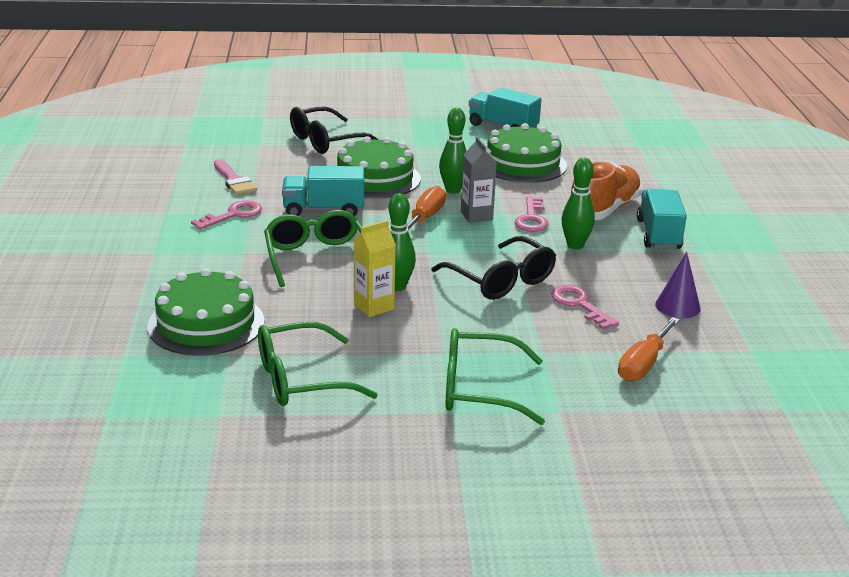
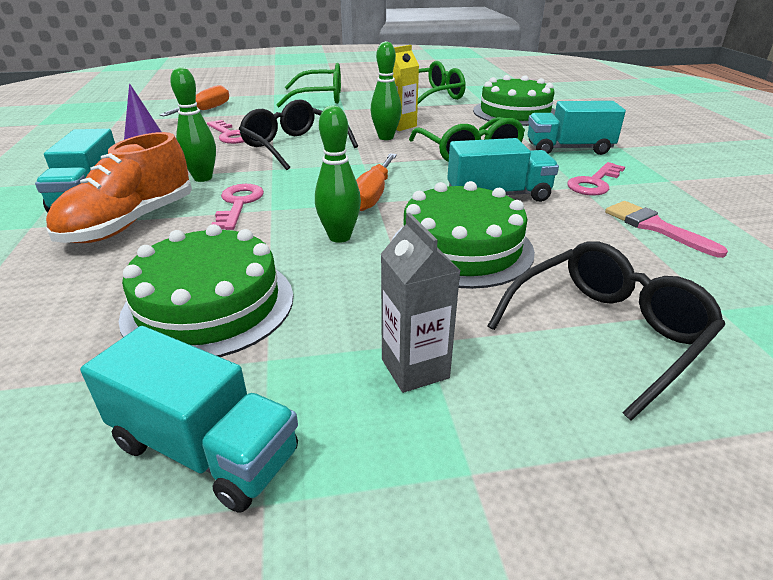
camera: 175 degrees right, 5 degrees up
(210, 254) = (568, 149): none -> turquoise truck
(476, 216) = (309, 202): grey carton -> grey carton (415, 368)

